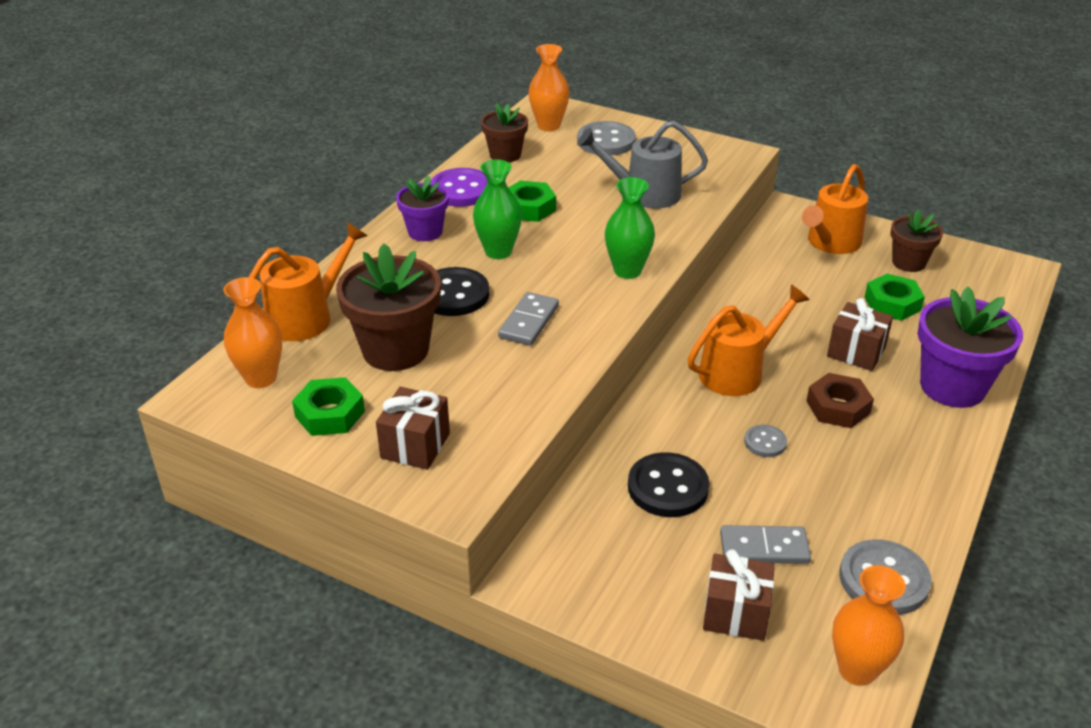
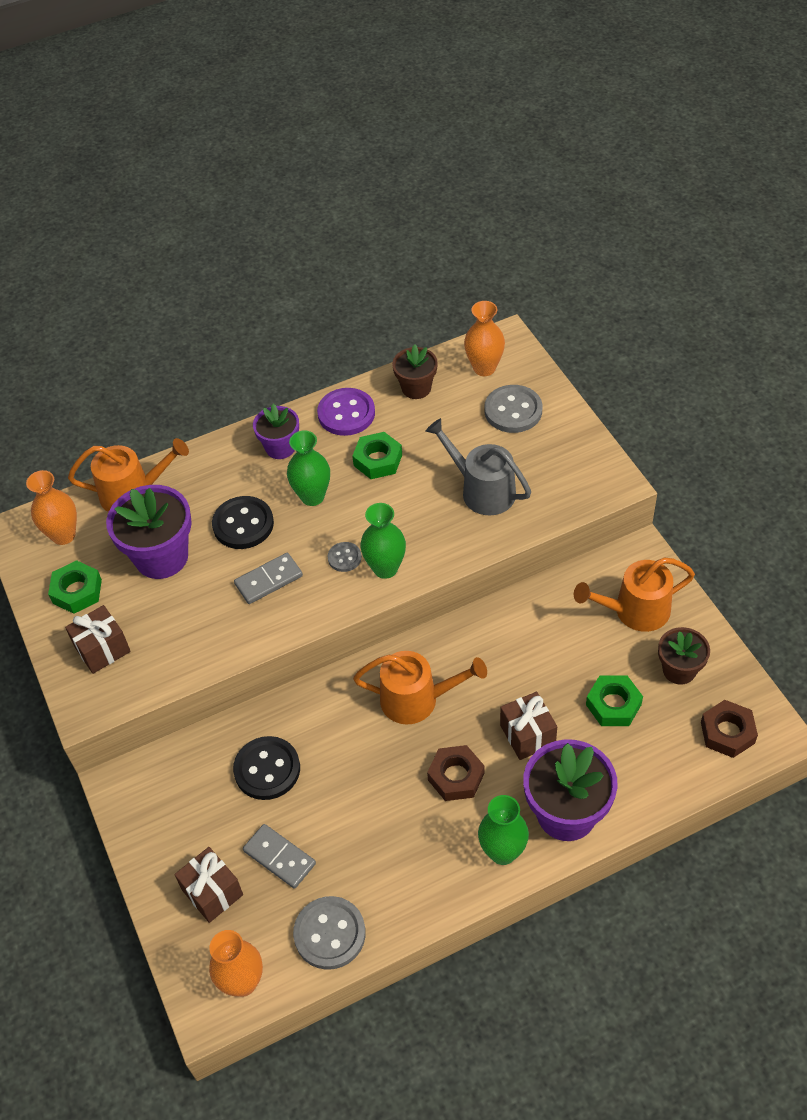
camera: 40 degrees right, 15 degrees up
(395, 350) = (161, 557): brown flower pot -> purple flower pot
(765, 442) = (370, 774): grey button -> grey button (344, 558)
(941, 437) = (502, 852): none -> green vase
(991, 283) = (727, 732): none -> brown nut

